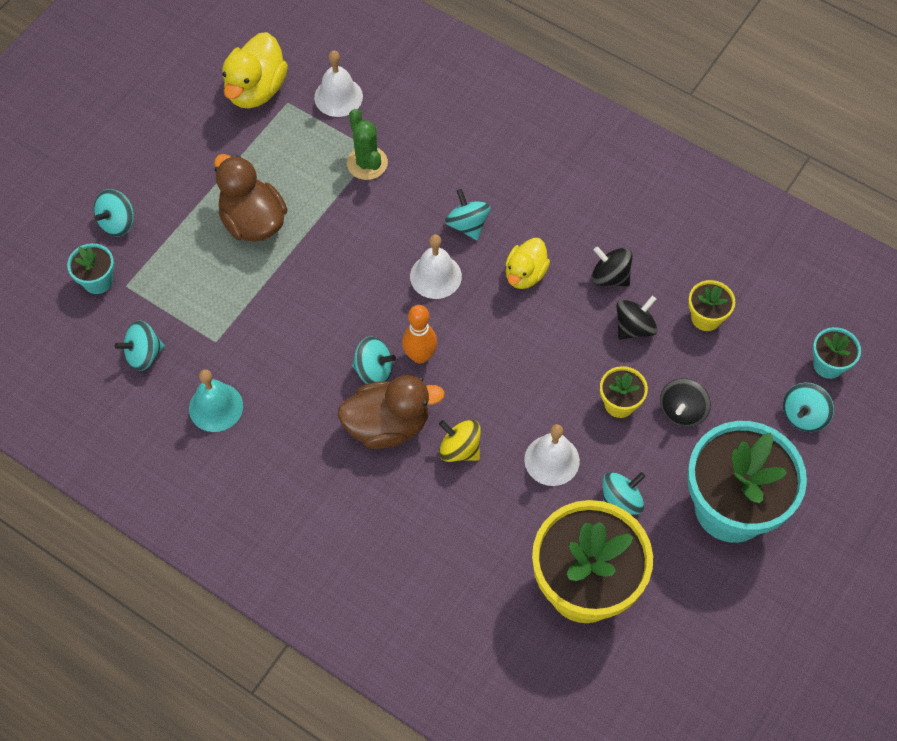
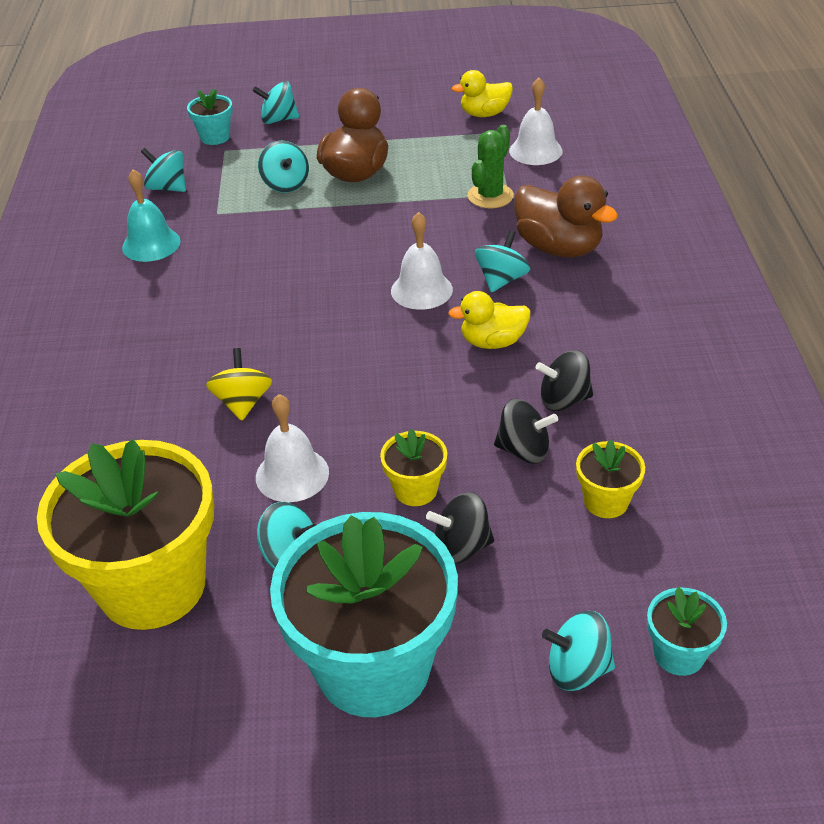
camera: 55 degrees right, 20 degrees down
(256, 90) = (484, 114): yellow duck -> yellow duck, size x0.64
(374, 370) = (277, 307): turquoise spinning top -> turquoise spinning top (285, 184)
(388, 425) = (225, 344): brown duck -> brown duck (559, 248)
(420, 356) = (323, 325): orange bowling pin -> none
(610, 276) = (563, 400): black spinning top -> black spinning top turned 90 degrees counterclockwise

